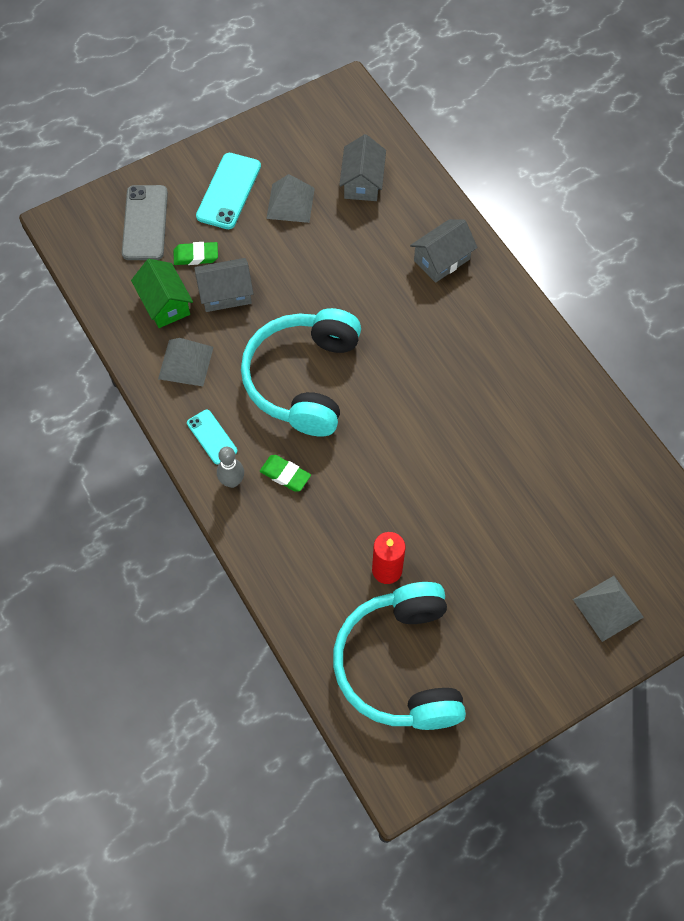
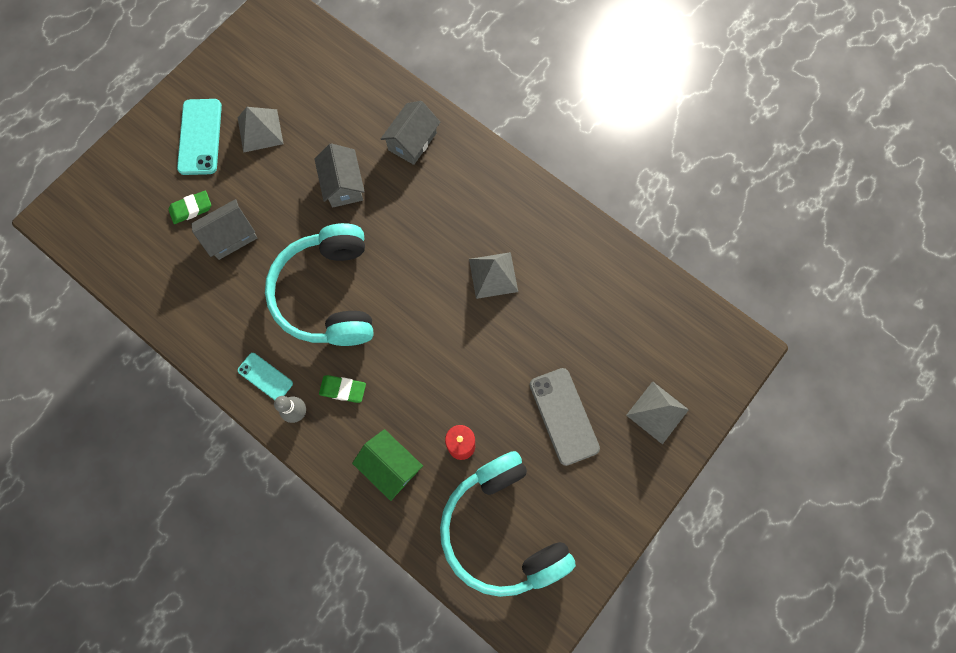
camera: 20 degrees left, 10 degrees up
(145, 223) = (133, 192): grey phone -> grey phone (564, 416)
(165, 304) = (178, 264): green house -> green house (390, 466)
(186, 362) = (217, 314): grey pyramid -> grey pyramid (493, 275)
(362, 182) = (318, 90): grey house -> grey house (343, 185)

